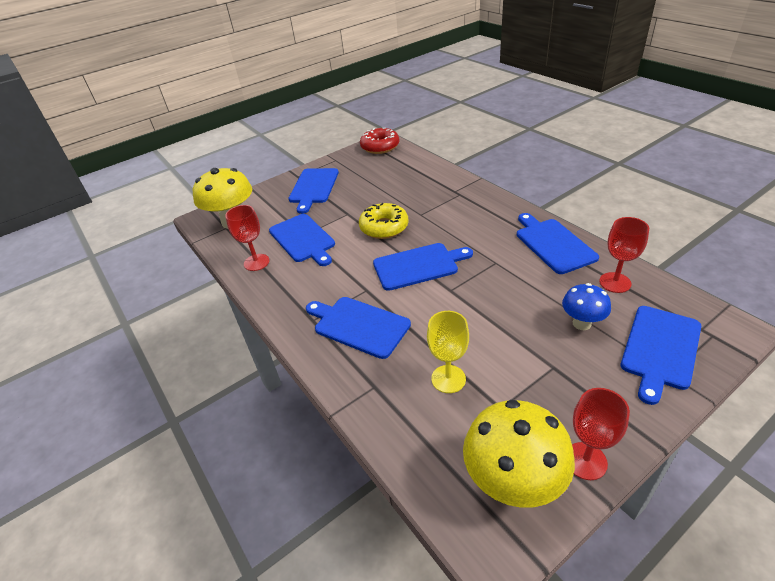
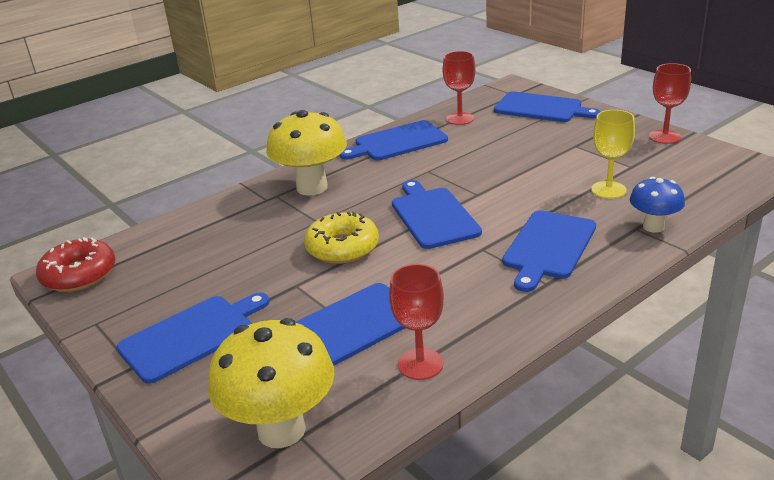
camera: 95 degrees left, 10 degrees down
(313, 187) = (192, 336): blue cutting board -> blue cutting board turned 45 degrees counterclockwise
(513, 483) = (702, 161): yellow mushroom -> yellow mushroom (312, 187)
(581, 323) = (518, 133): blue mushroom -> blue mushroom (653, 227)

